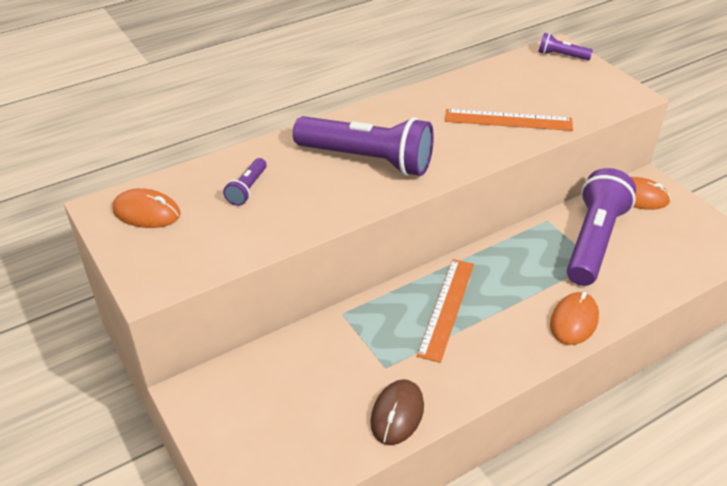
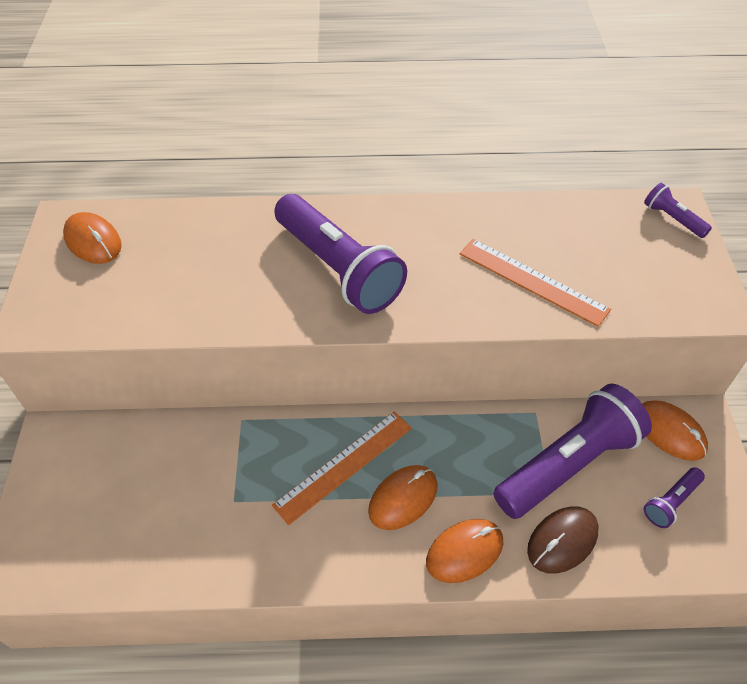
camera: 30 degrees right, 10 degrees up
(247, 189) = (198, 253): purple flashlight -> purple flashlight (671, 502)
(397, 414) = (204, 559): brown mouse -> brown mouse (562, 540)
(506, 309) = (403, 498): none -> orange mouse

